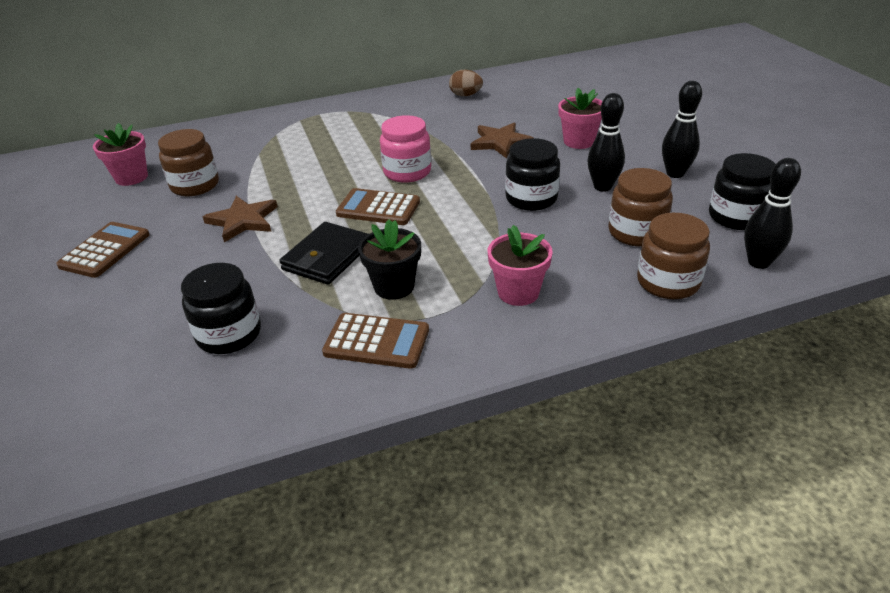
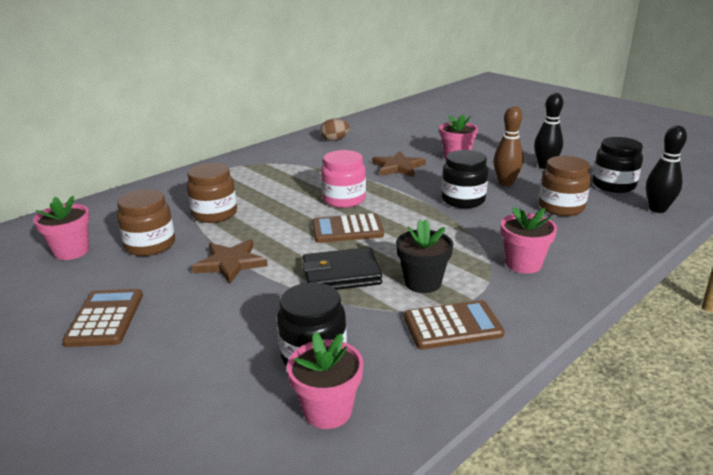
camera: 25 degrees left, 10 degrees down
(194, 389) = (327, 410): none -> pink flower pot
(327, 257) = (341, 274): black wallet -> black wallet turned 75 degrees clockwise
(602, 187) = (506, 183): black bowling pin -> brown bowling pin
(668, 282) = (616, 234): brown jar -> brown jar (214, 214)

